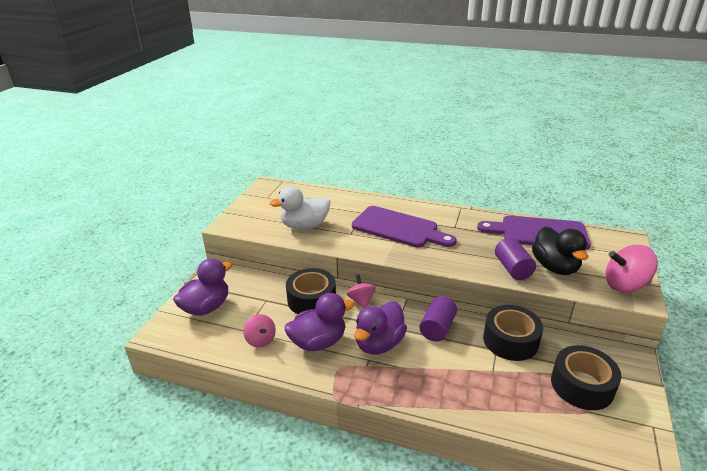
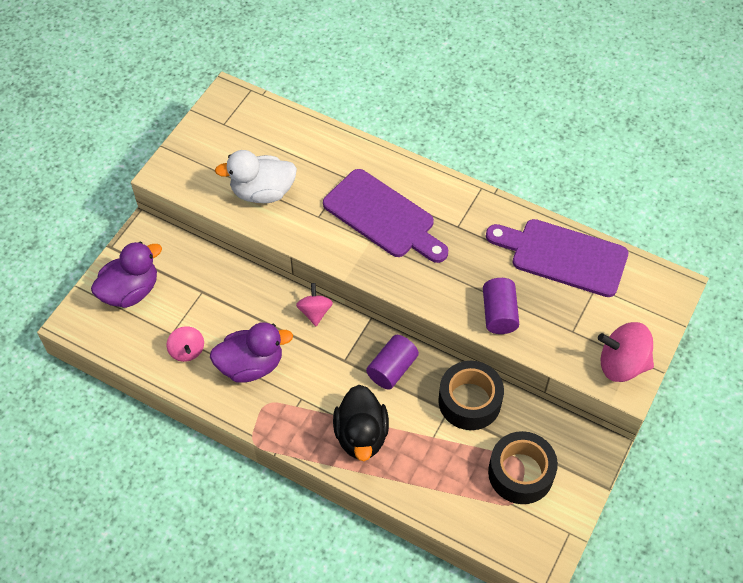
camera: 10 degrees right, 25 degrees up
(311, 300) = (256, 300): black tape -> none
(379, 344) = (318, 379): purple duck -> none
(555, 267) = (552, 320): black duck -> black duck (361, 435)

